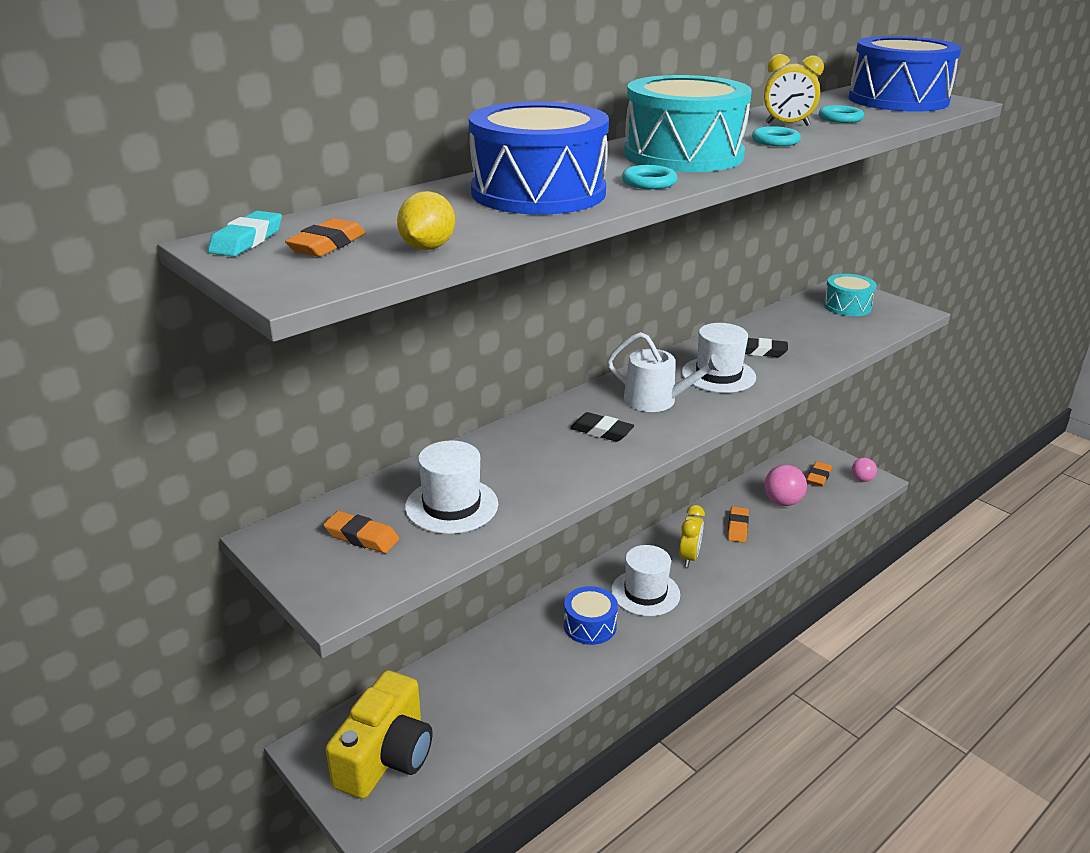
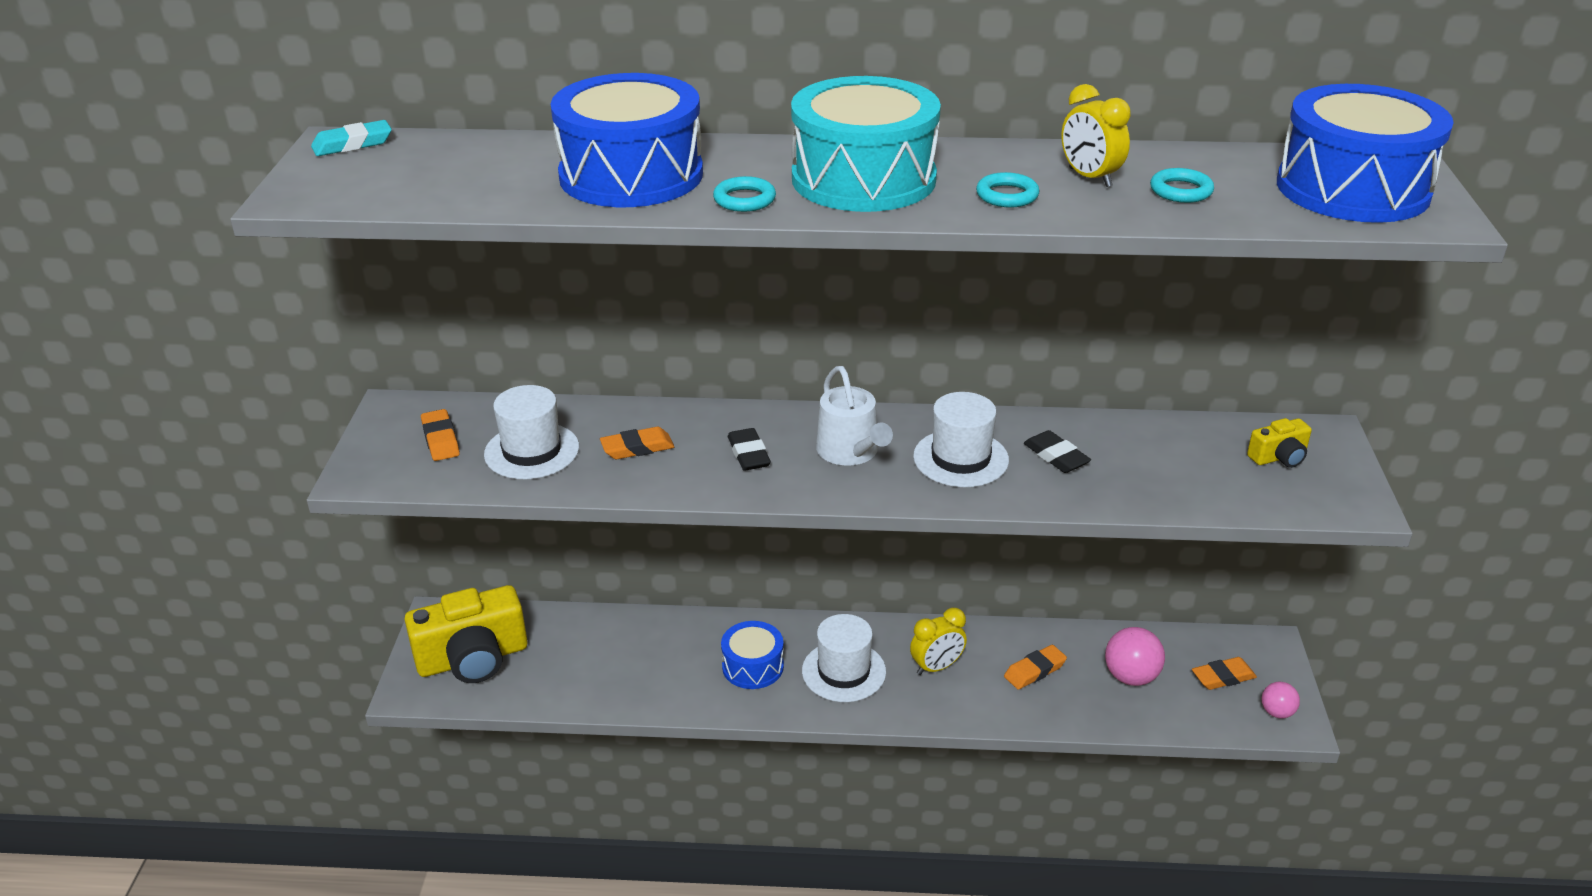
camera: 45 degrees right, 5 degrees up
(327, 245) = (384, 168): orange eraser -> orange eraser (637, 448)
(427, 248) = (431, 198): yellow lemon -> none
(847, 306) = (1279, 457): turquoise drum -> yellow camera

